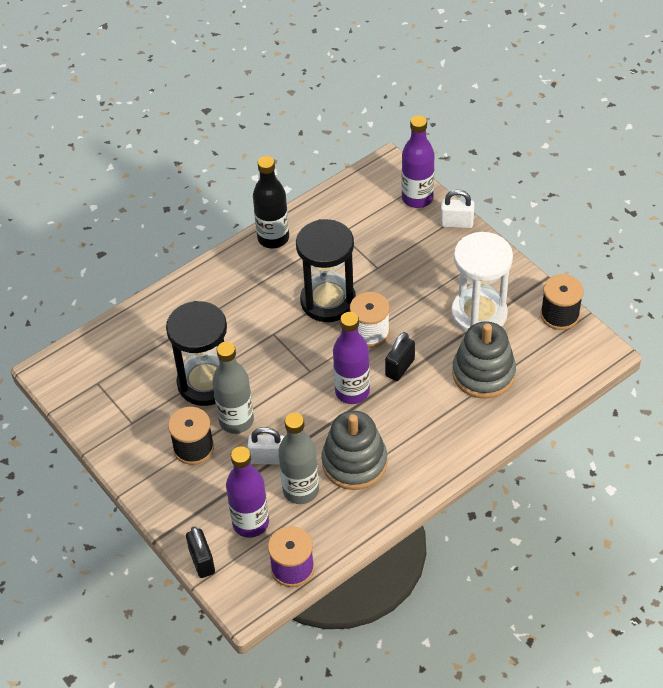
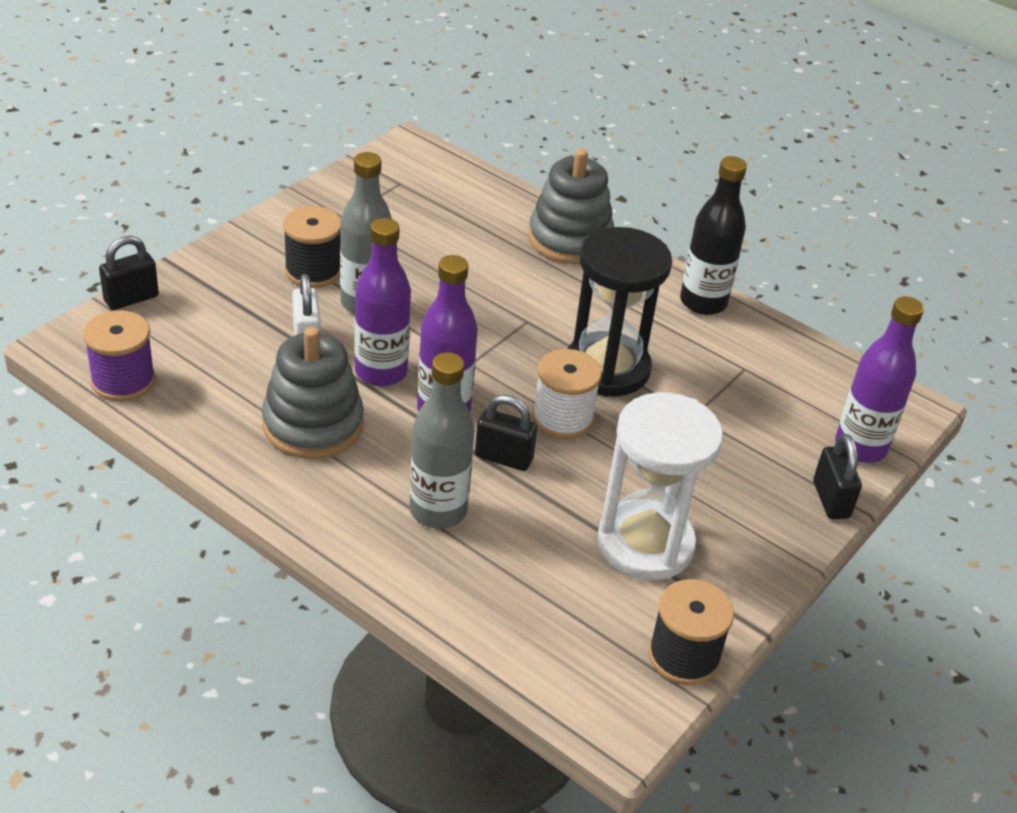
camera: 70 degrees right, 10 degrees down
(206, 383) = (423, 269): black hourglass -> none
(250, 523) = (196, 334): purple bottle -> purple bottle (381, 372)
(300, 490) = (256, 375): grey bottle -> grey bottle (438, 511)
(456, 223) = (831, 500): white padlock -> black padlock
(483, 373) = (521, 560): grey stacking toy -> grey stacking toy (570, 239)

